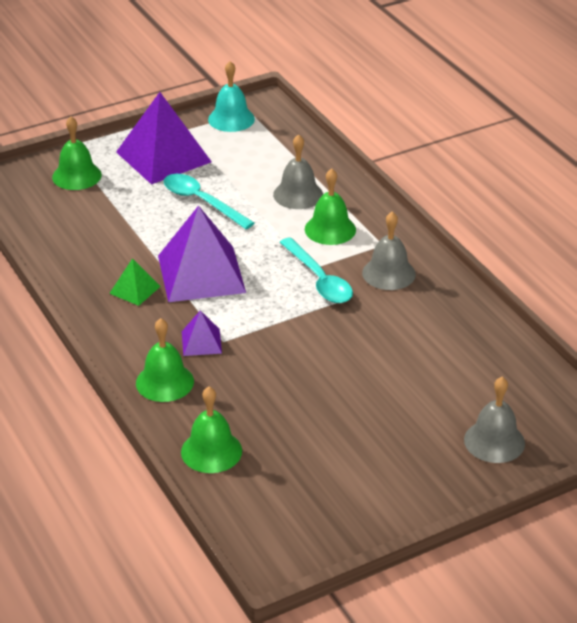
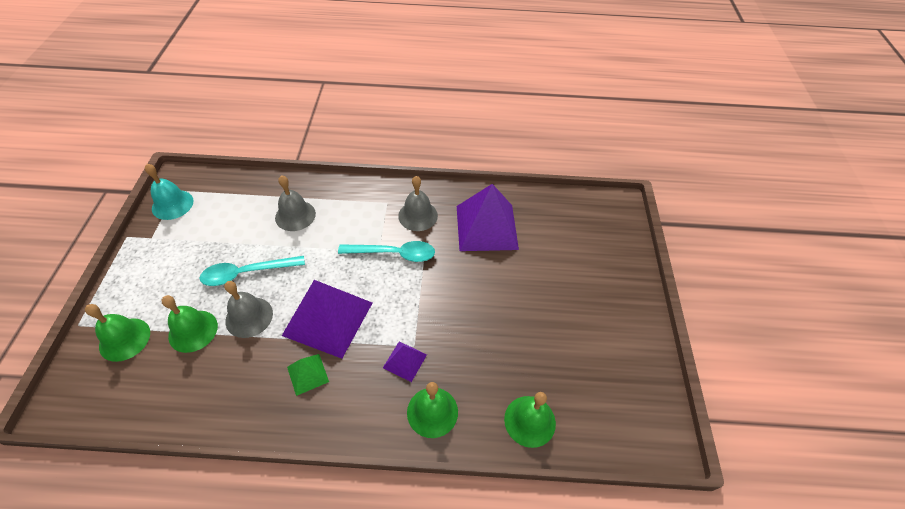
camera: 60 degrees left, 15 degrees up
(163, 157) = (168, 267): purple pyramid -> purple pyramid (486, 227)
(330, 229) = (348, 219): green bell -> green bell (193, 331)
(494, 441) = (607, 253): grey bell -> grey bell (249, 317)

